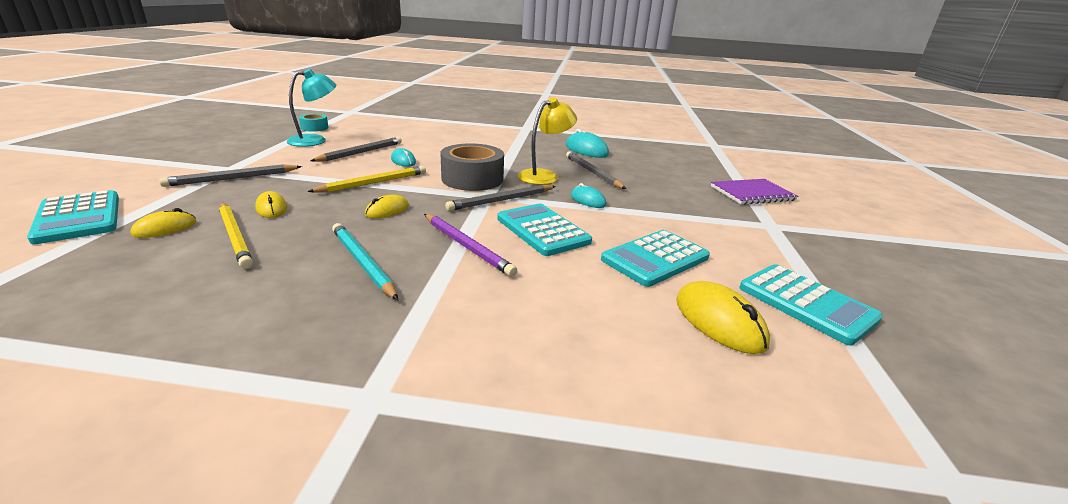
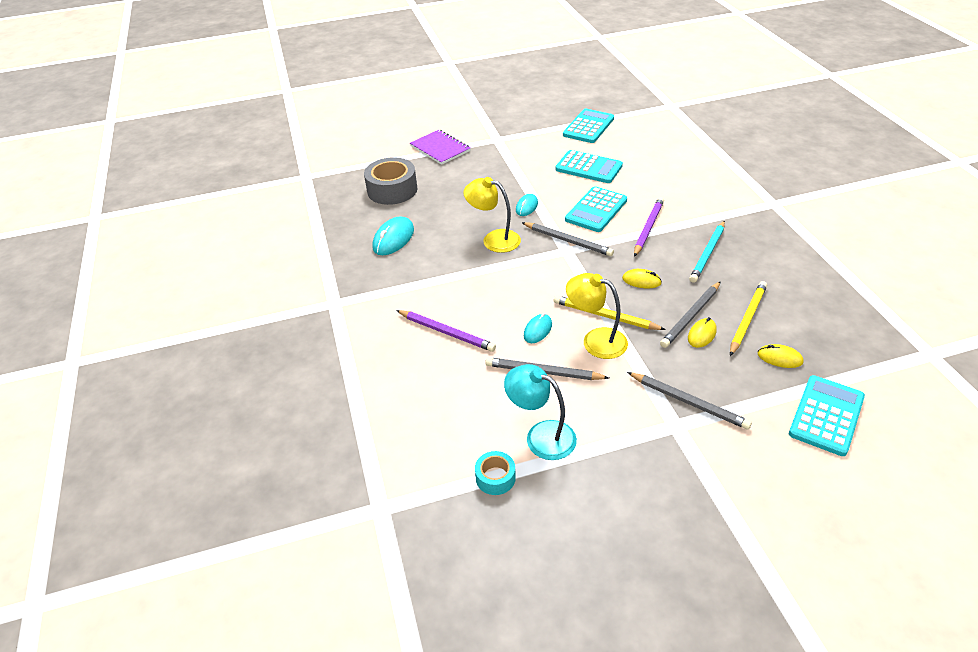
camera: 110 degrees left, 15 degrees up
(355, 172) = (596, 340): none -> yellow lamp
(449, 141) = (446, 332): none -> purple pencil
(472, 179) = (540, 271): grey tape -> grey tape (392, 190)
(593, 173) = (461, 219): grey pencil -> grey pencil (691, 316)
(719, 321) = (630, 145): yellow mouse -> none

